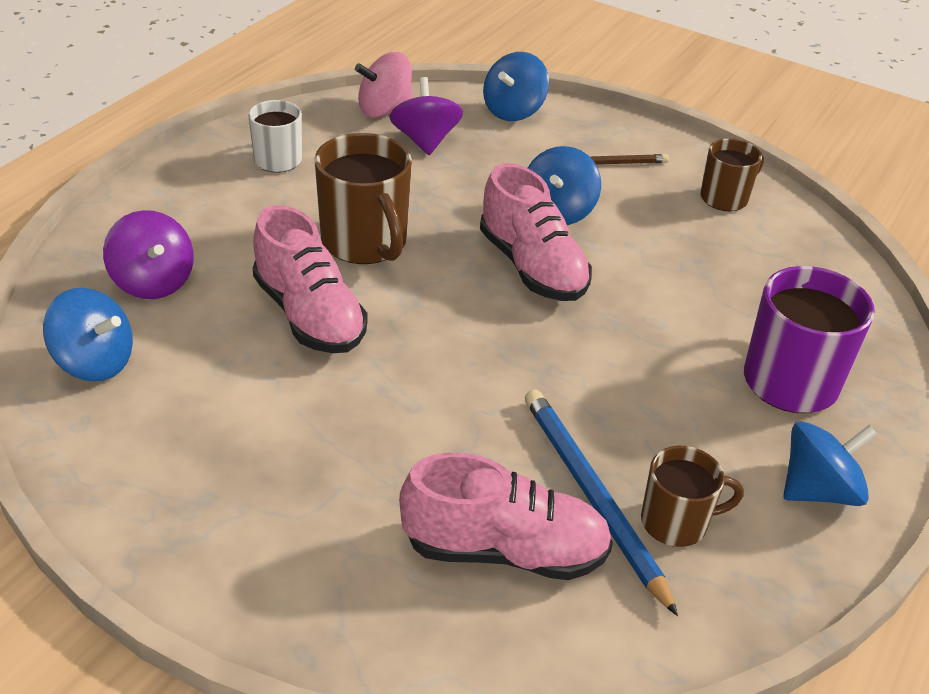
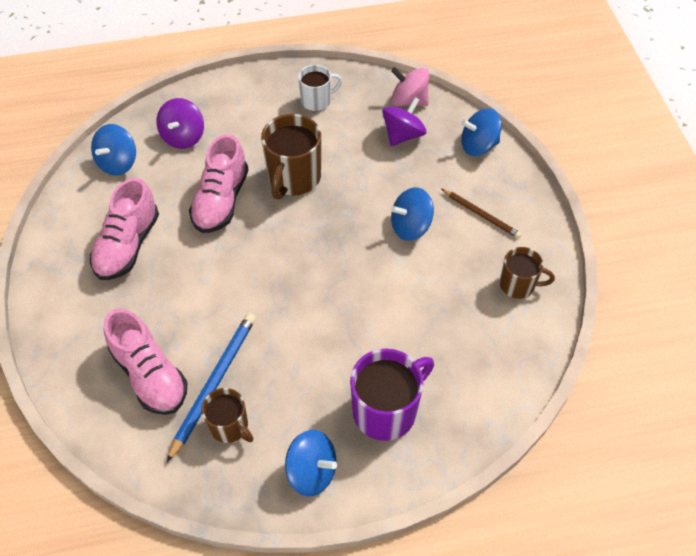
camera: 50 degrees right, 15 degrees up
(95, 362) = (118, 163): blue spinning top -> blue spinning top turned 45 degrees clockwise
(532, 267) = (351, 249): pink shoe -> pink shoe (128, 245)

